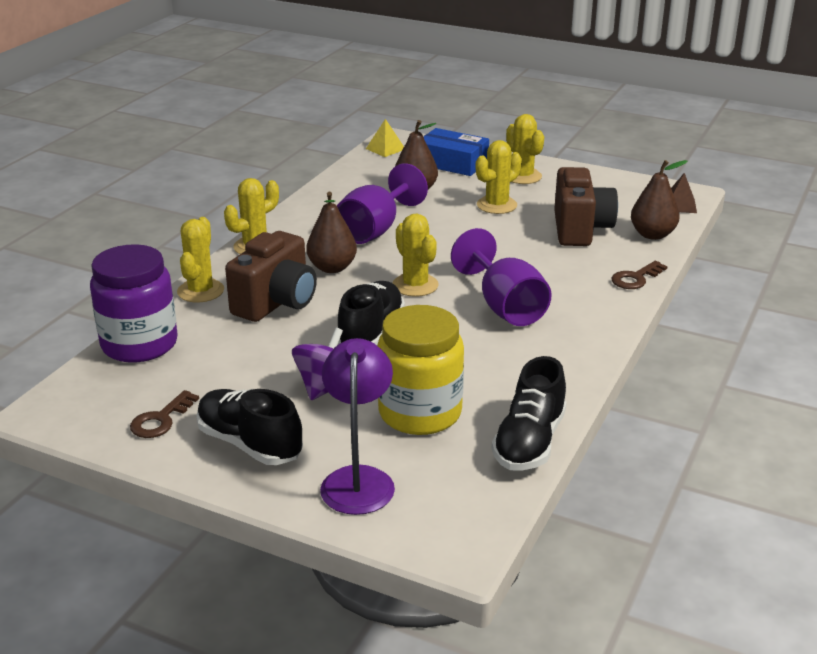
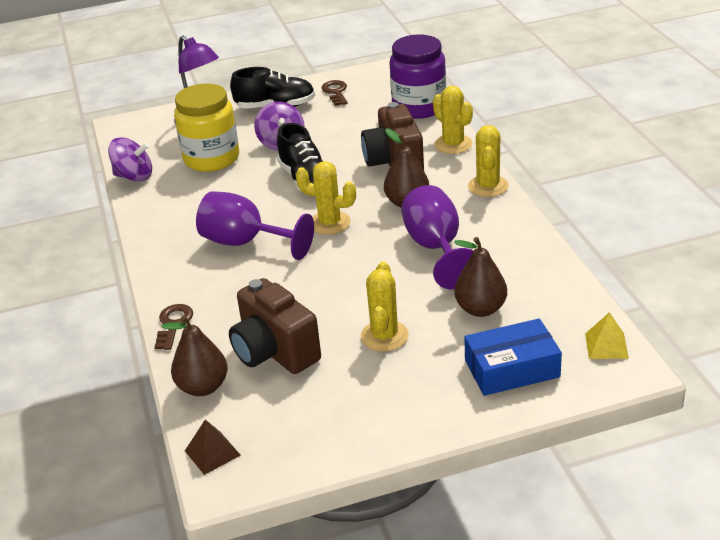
camera: 140 degrees right, 5 degrees up
(522, 176) = (417, 394): yellow cactus -> none
(529, 442) = (134, 177): black shoe -> purple spinning top

